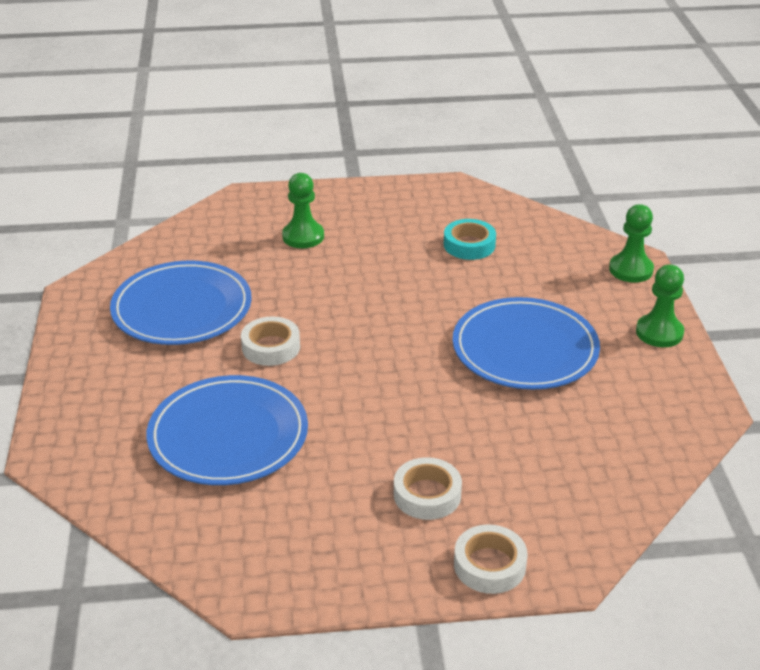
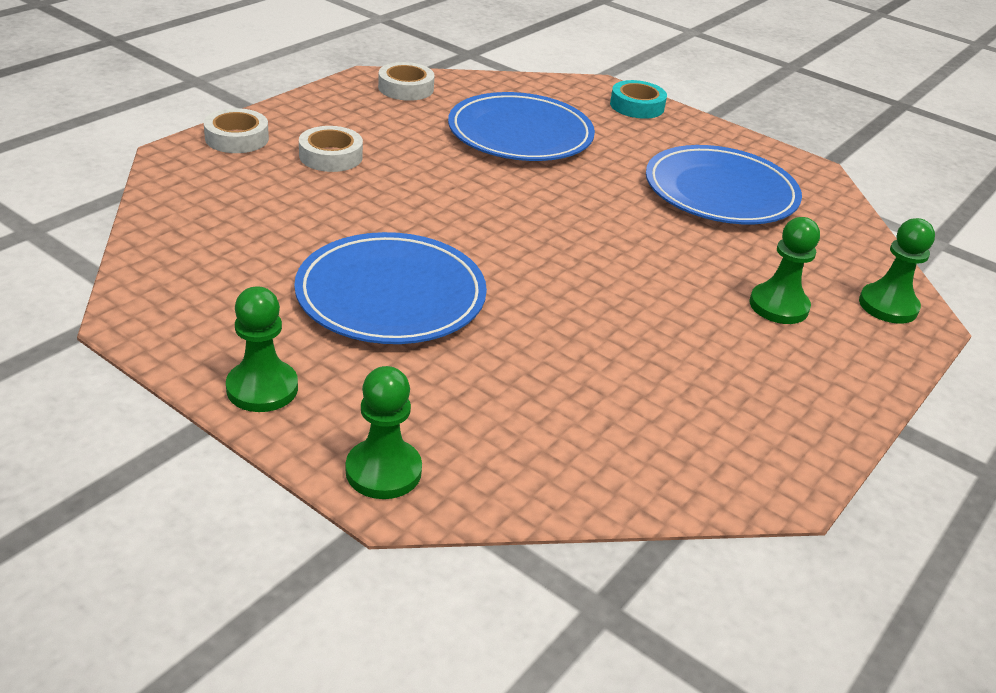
camera: 130 degrees right, 0 degrees up
(243, 209) = (888, 306): none -> green pawn
(271, 347) = (602, 196): white tape -> white tape (406, 88)
(469, 245) = (616, 394): turquoise tape -> turquoise tape (637, 106)

